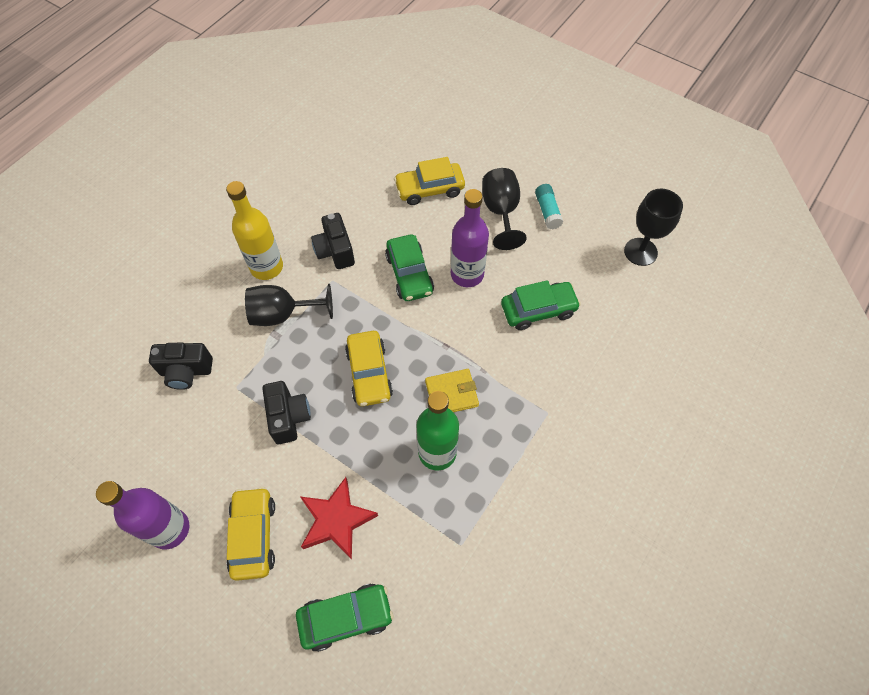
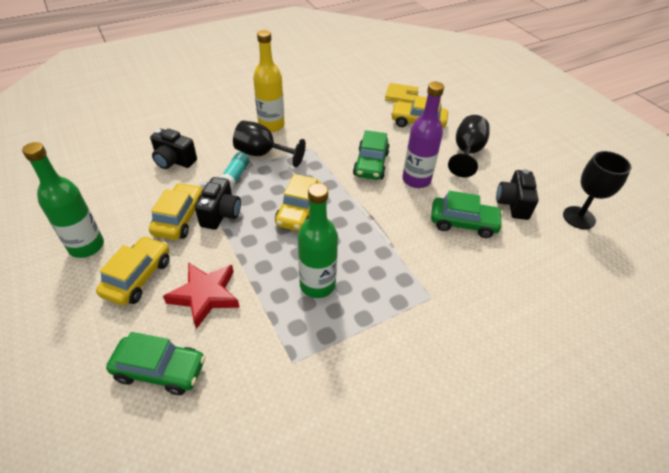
camera: 25 degrees right, 15 degrees down
(170, 529) = (86, 246): purple bottle -> green bottle
(247, 444) = (180, 218): none -> yellow car
(335, 251) = (325, 133): black camera -> black camera (513, 204)
(451, 393) = (355, 249): yellow wallet -> yellow wallet (401, 96)
(547, 211) = (506, 164): turquoise glue stick -> turquoise glue stick (235, 176)

